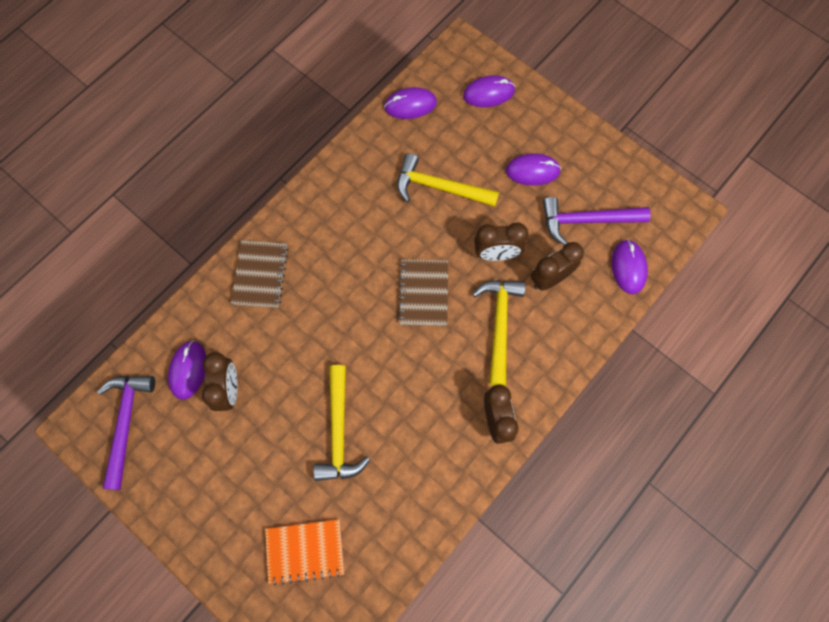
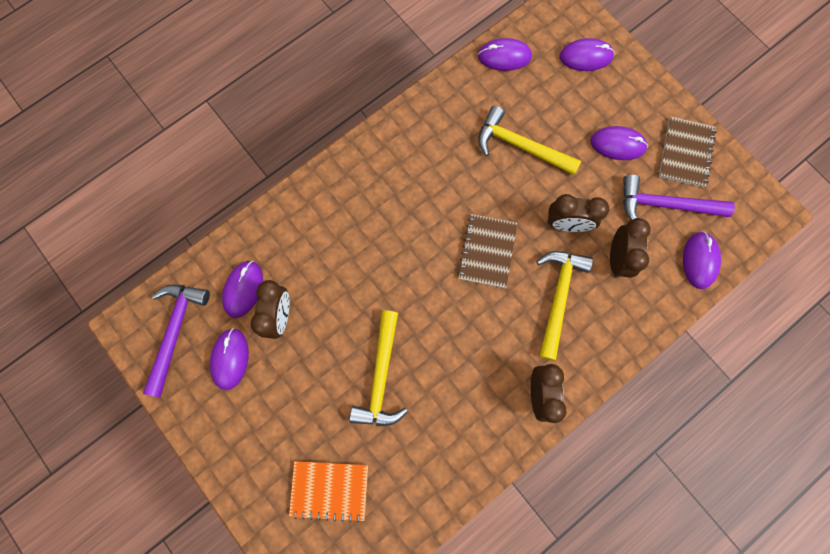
camera: 10 degrees right, 5 degrees up
(185, 440) = (230, 359): none -> purple mouse
(260, 274) = (328, 205): brown notebook -> brown notebook (686, 153)
(550, 278) = (617, 258): brown clock -> brown clock turned 120 degrees clockwise

